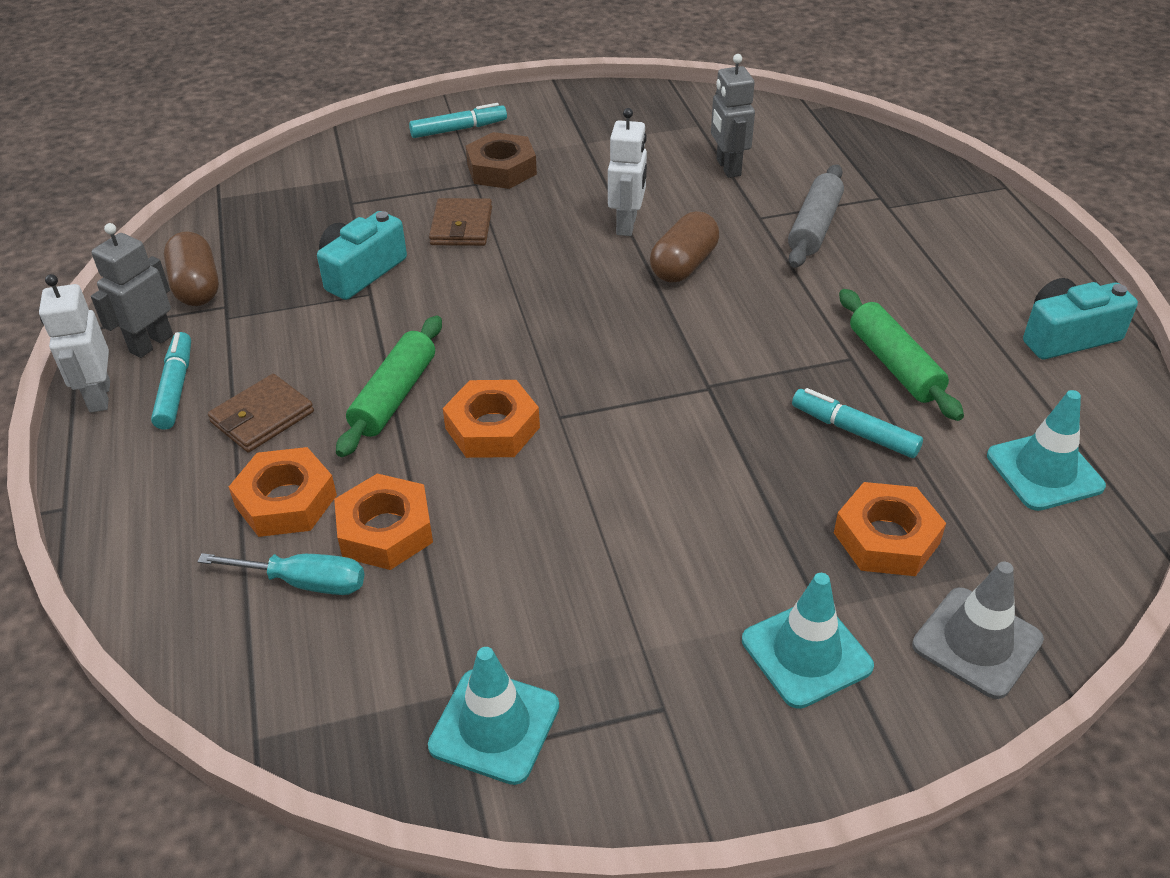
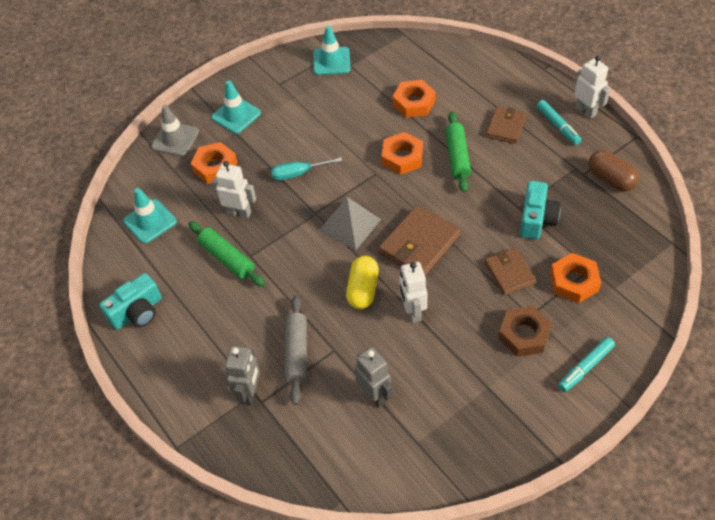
camera: 160 degrees right, 10 degrees up
(151, 343) = (594, 142): grey robot -> grey robot (250, 392)
(286, 501) = (462, 100): orange nut -> orange nut (574, 282)
(304, 582) = (428, 77): turquoise screwdriver -> turquoise screwdriver (298, 174)
(561, 292) = (419, 244): none -> brown wallet
(657, 350) = (349, 225): none -> grey pyramid
(683, 265) = (363, 289): brown capsule -> yellow capsule
(854, 431) = (239, 212): turquoise marker -> white robot

